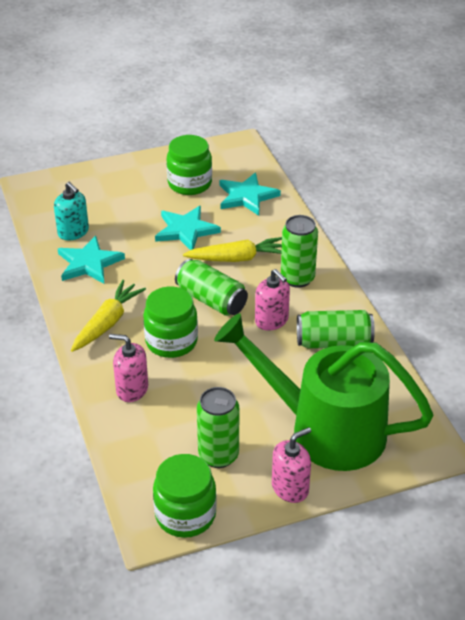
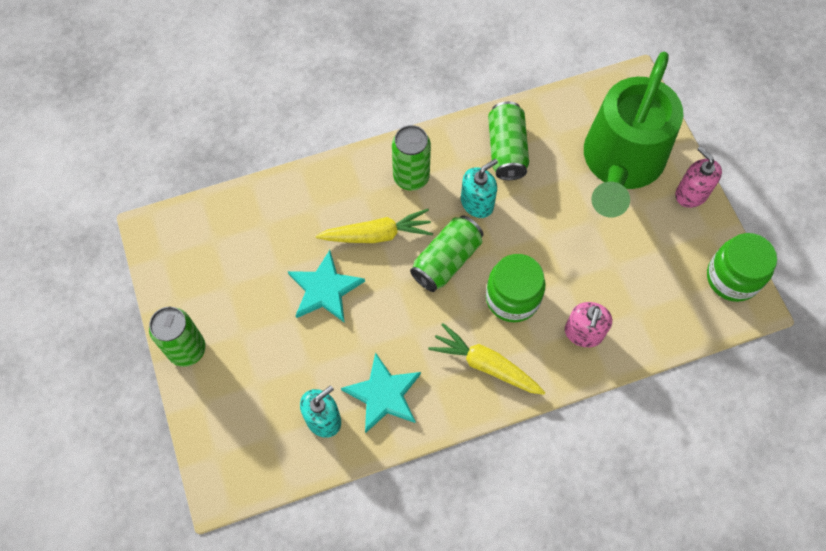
camera: 90 degrees left, 25 degrees up
(189, 184) = (232, 288): green jar -> none
(218, 455) = (661, 251): green can -> green can (187, 349)
(237, 258) = (377, 234): yellow carrot -> yellow carrot turned 90 degrees clockwise
(247, 196) = (263, 224): turquoise star -> none
(271, 320) = (477, 203): pink soap dispenser -> turquoise soap dispenser

